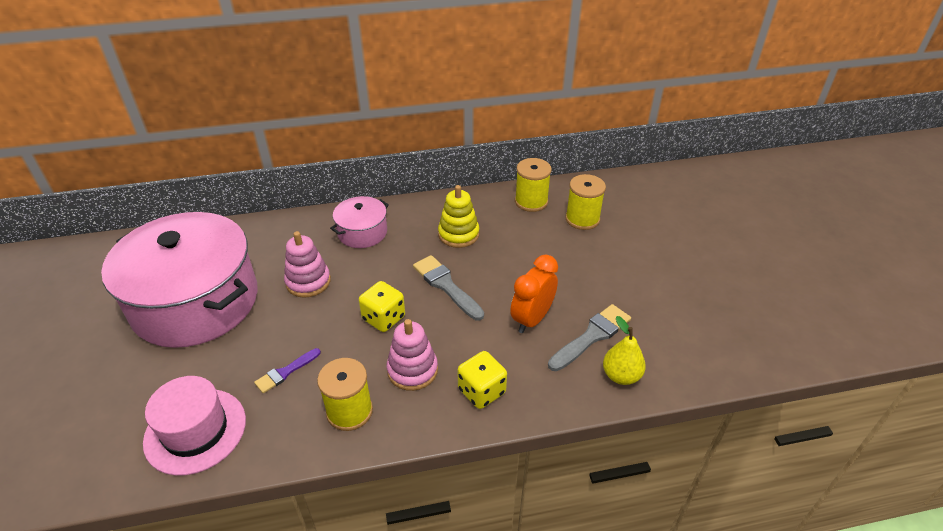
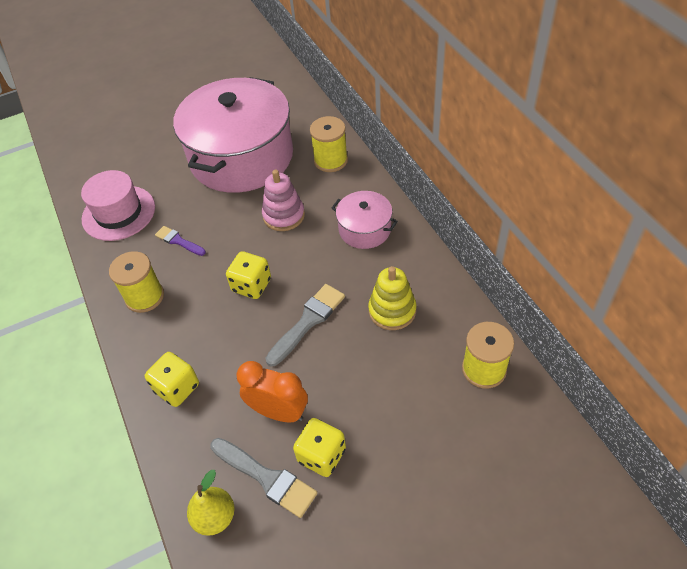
camera: 80 degrees right, 10 degrees up
(412, 370) = (194, 326): pink stacking toy -> none
(579, 299) = (322, 455): none -> yellow dice
(582, 219) = (473, 435): yellow spool -> yellow spool (330, 160)

